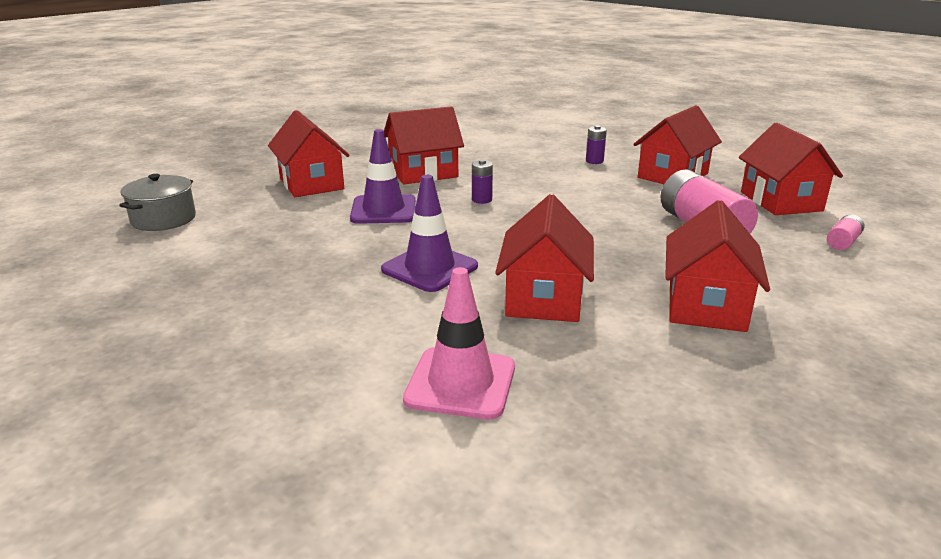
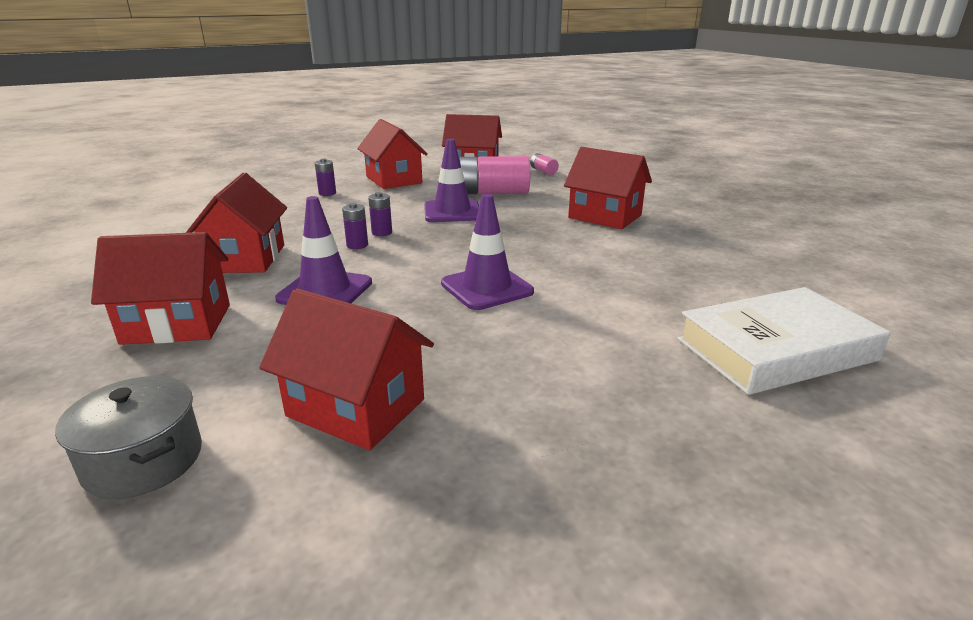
camera: 70 degrees left, 0 degrees up
(367, 455) = (776, 349): none -> white book
(460, 383) = (684, 303): pink traffic cone -> none
(520, 202) = (382, 232): none -> purple battery
(544, 298) = (569, 256): red house -> red house (356, 407)
(611, 219) = (452, 212): none -> purple traffic cone

